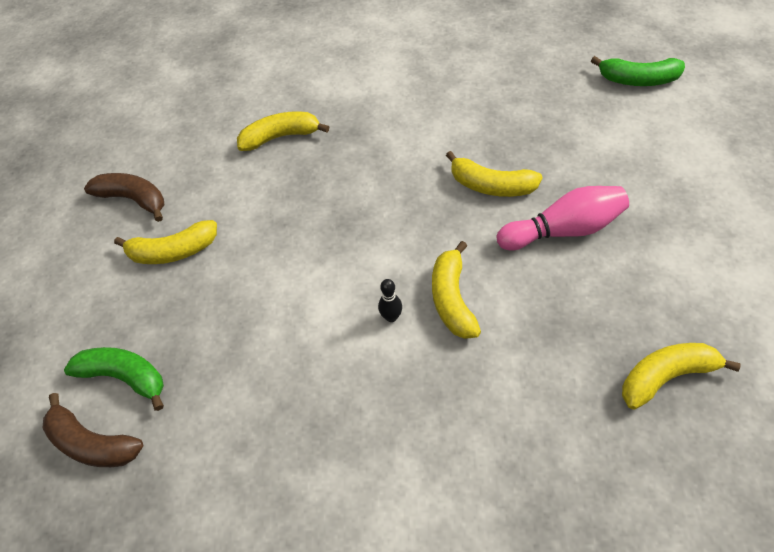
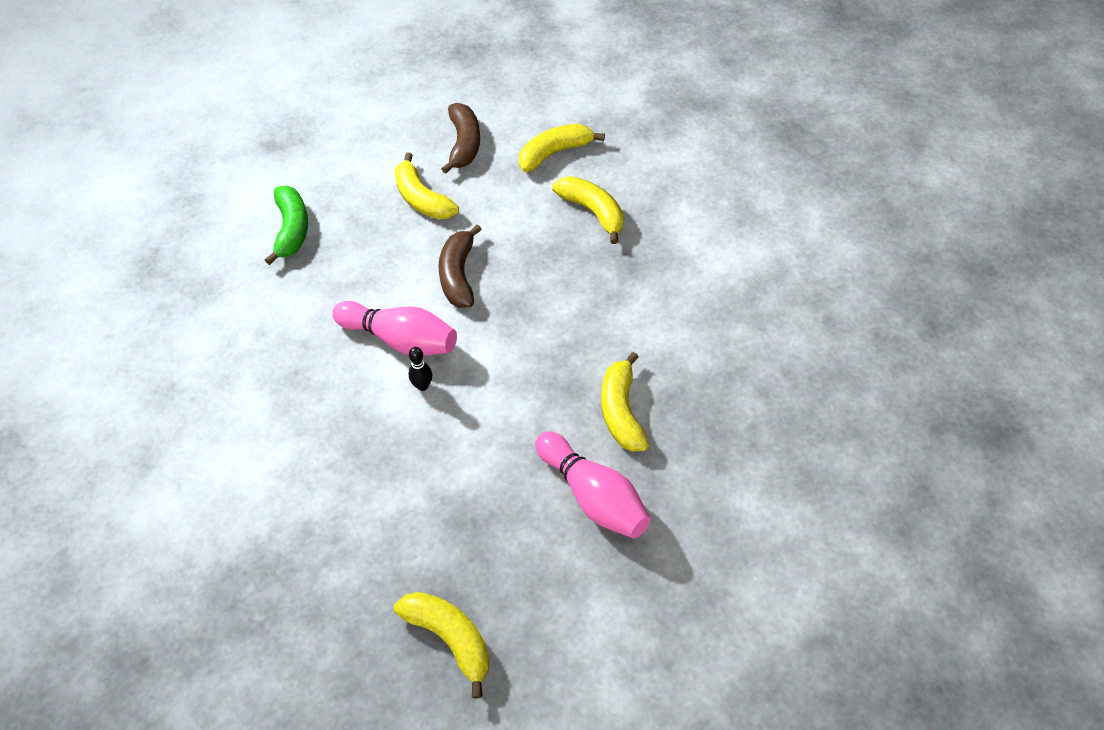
camera: 60 degrees right, 0 degrees up
(92, 443) = (231, 239): brown banana -> brown banana (458, 275)
(328, 319) = (400, 340): none -> pink bowling pin
(452, 299) = (463, 426): yellow banana -> yellow banana (554, 153)
(638, 80) = (874, 509): green banana -> none

